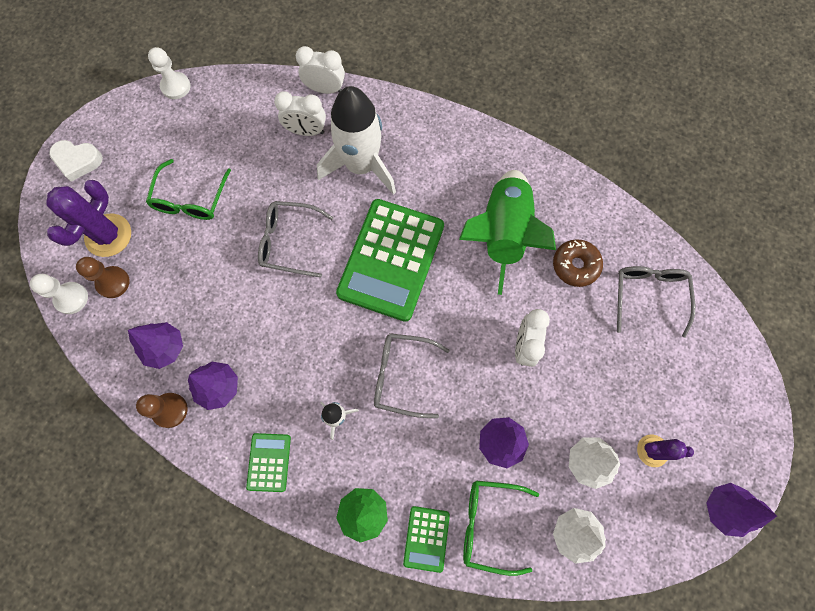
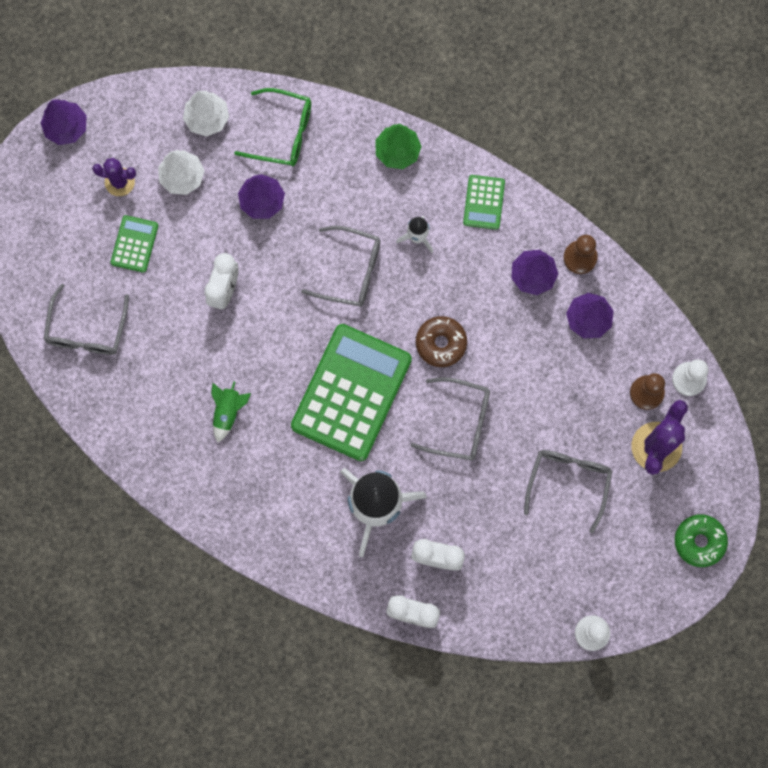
camera: 175 degrees left, 5 degrees up
(78, 161) = (699, 541): white heart -> green donut
(190, 199) = (568, 482): green glasses -> grey glasses
(426, 538) = (342, 126): green calculator -> green calculator (134, 244)
(502, 233) = (228, 412): green rocket -> green rocket, size x0.43
(575, 265) = (156, 369): brown donut -> brown donut (441, 343)

